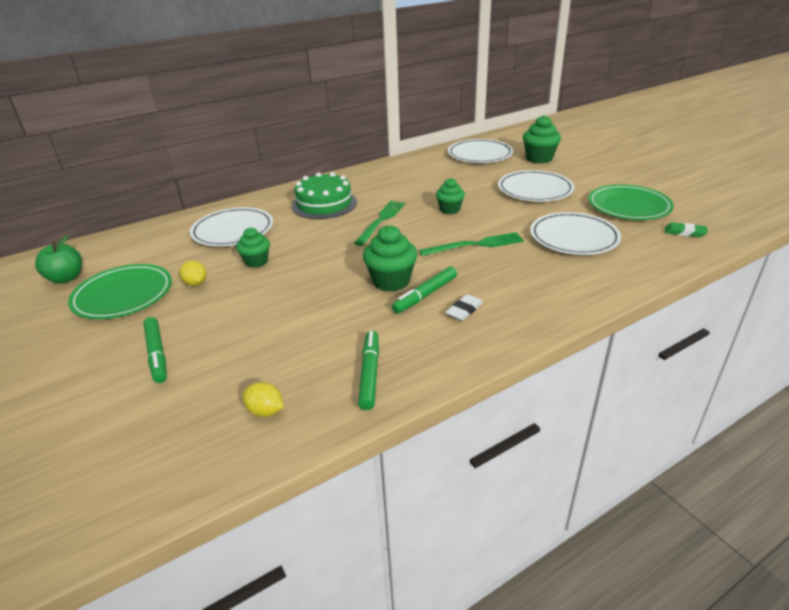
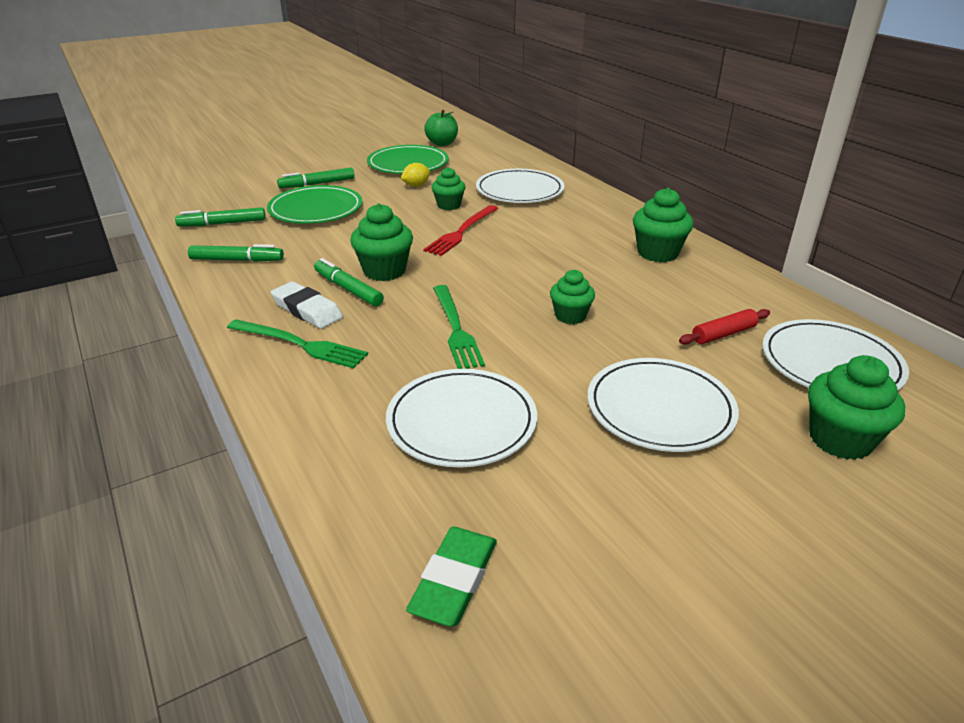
camera: 90 degrees right, 0 degrees up
(265, 411) = (222, 224): yellow lemon -> green marker
(317, 252) = (461, 232): none -> red fork
(324, 204) = (587, 231): green cake -> none
(362, 184) = (657, 253): none -> green cupcake
(381, 221) = (536, 266): green fork -> green fork (300, 344)
(459, 173) = (723, 334): none -> red rolling pin
(464, 310) = (307, 310): white eraser -> white eraser, size x1.51
(628, 206) = (588, 525): green plate -> green plate (316, 209)
(684, 232) = (454, 580): green eraser -> green eraser, size x1.51

